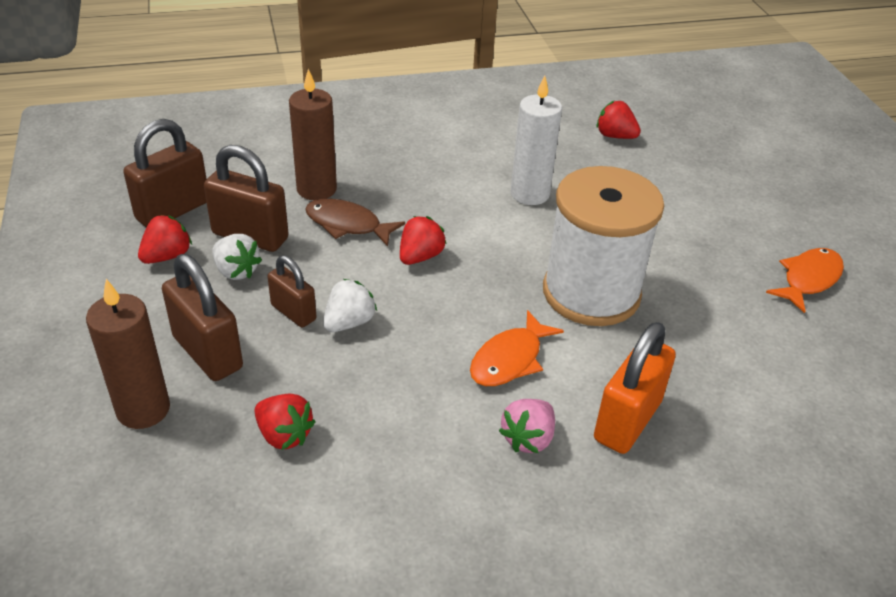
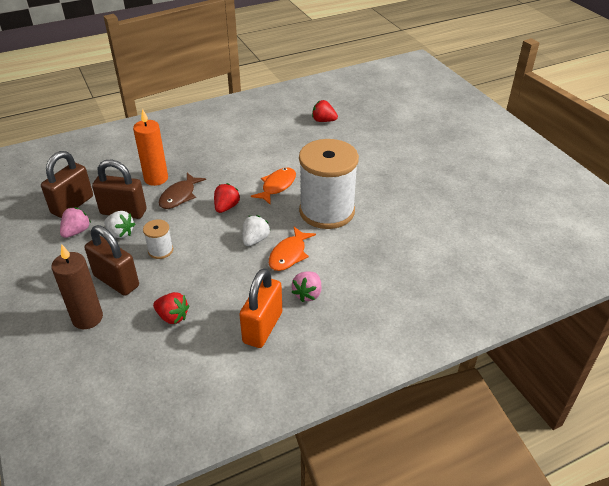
camera: 10 degrees left, 0 degrees up
(167, 256) = (76, 231): red strawberry -> pink strawberry
(293, 312) = (160, 250): brown padlock -> white spool
(316, 189) = (156, 178): brown candle -> orange candle
(347, 225) = (179, 196): brown fish -> brown fish turned 75 degrees counterclockwise
(349, 322) = (194, 250): white strawberry -> white strawberry (255, 240)
(530, 194) = (281, 161): white candle -> none
(627, 421) = (359, 275): orange padlock -> orange padlock (262, 327)
(808, 279) = (443, 184): orange fish -> orange fish (277, 186)

